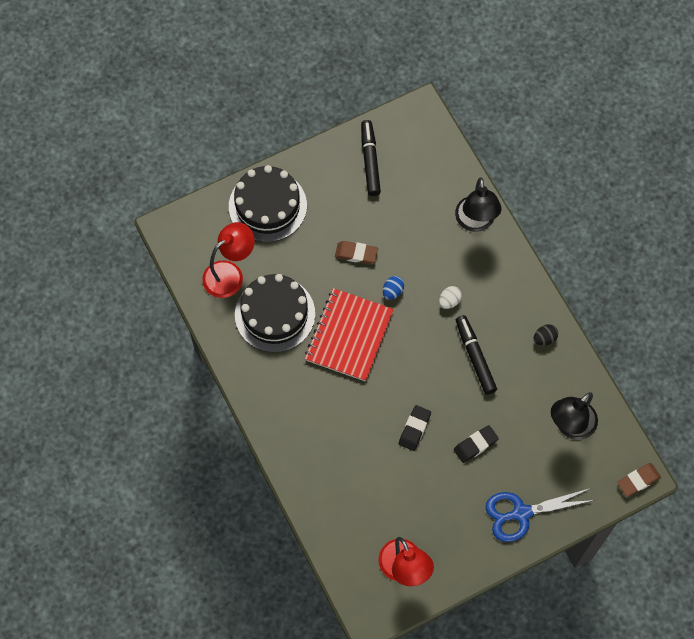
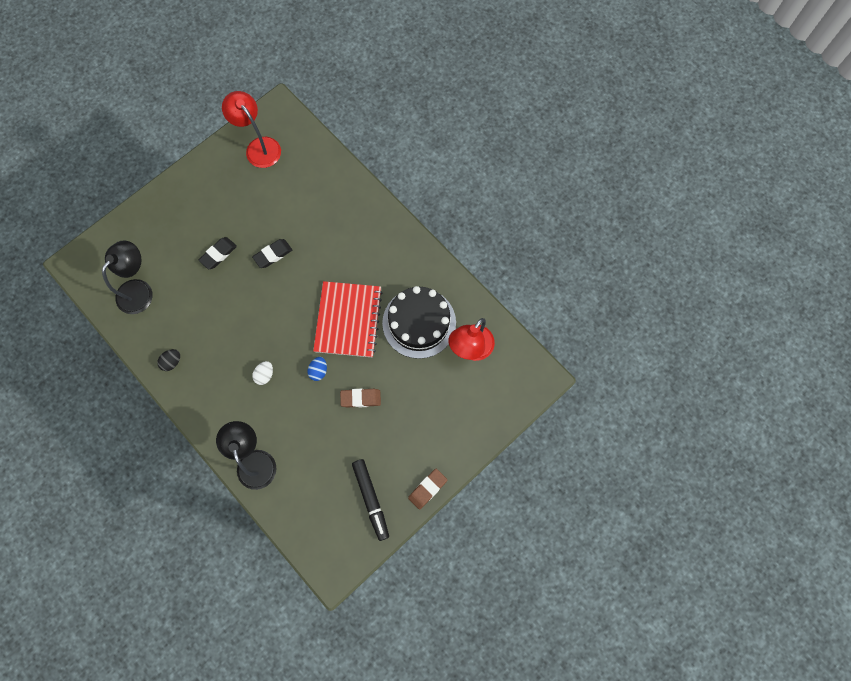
camera: 165 degrees right, 5 degrees up
(267, 206) = (456, 425): black cake -> none
(414, 429) = (273, 255): black eraser -> black eraser turned 45 degrees clockwise
(475, 357) = (232, 329): black marker -> none
(520, 513) = (172, 210): blue scissors -> none
(638, 480) = (76, 259): brown eraser -> brown eraser (427, 489)

